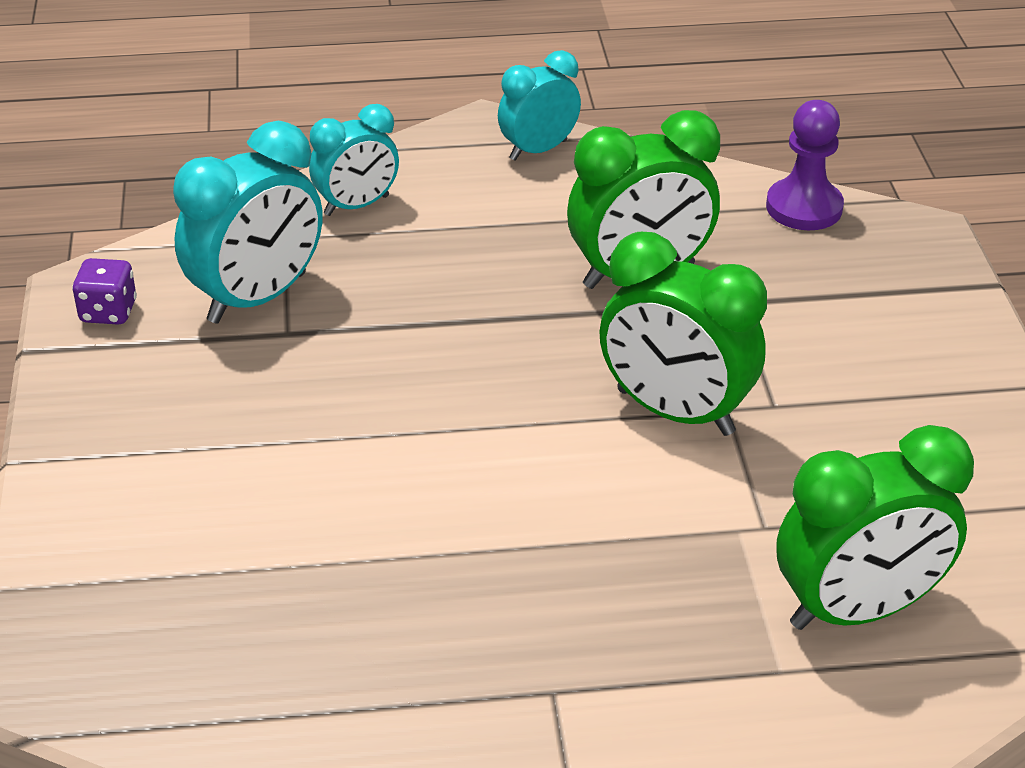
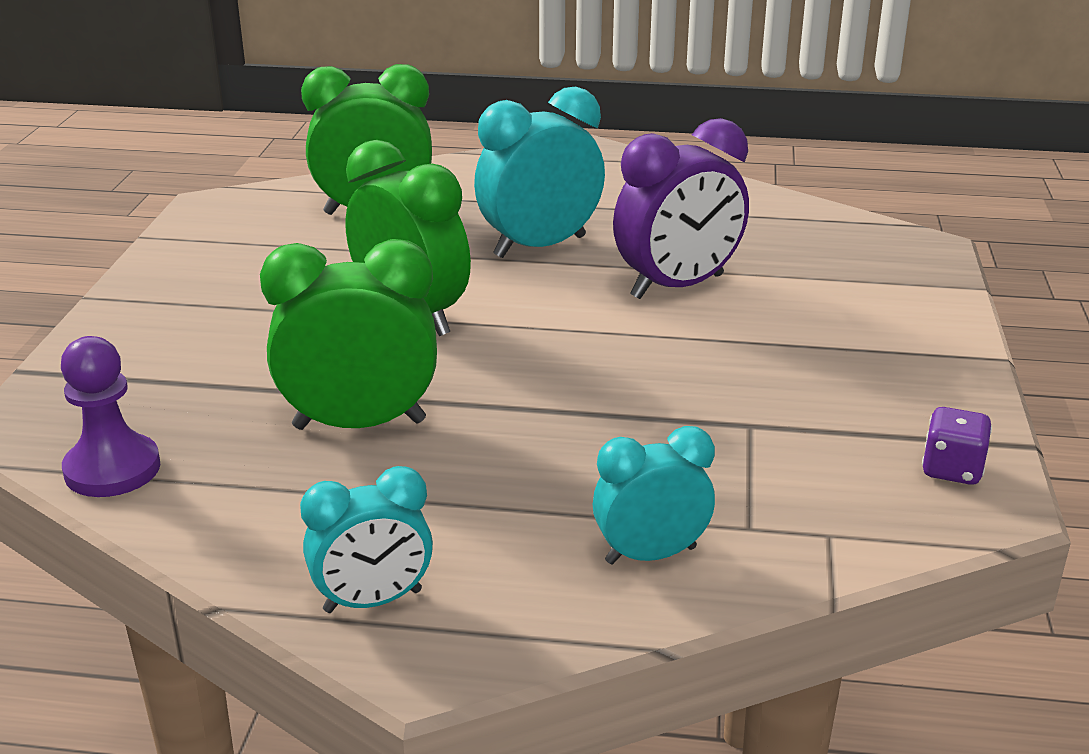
camera: 165 degrees left, 10 degrees down
(257, 298) = (782, 460): turquoise clock -> turquoise clock (539, 246)
(387, 518) = (677, 287): none -> purple clock

